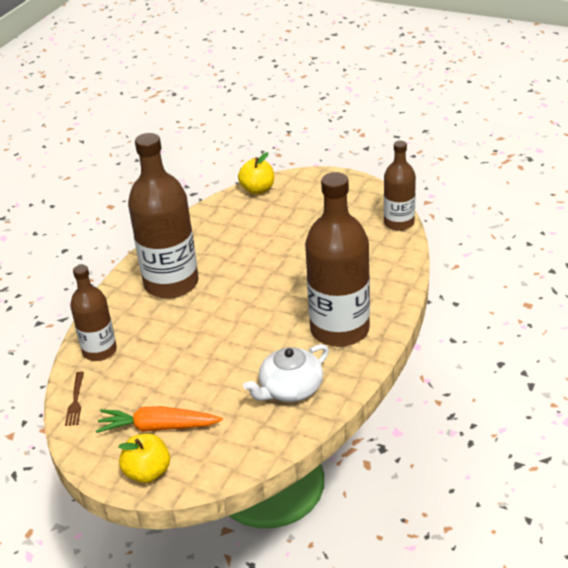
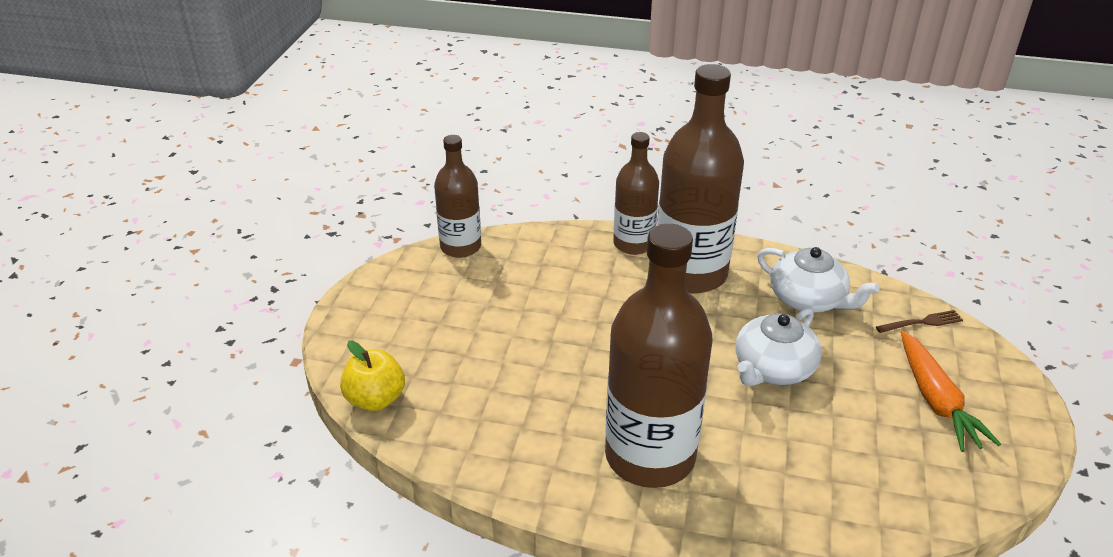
camera: 105 degrees left, 0 degrees up
(75, 401) = (947, 503): brown fork -> brown fork (922, 322)
(99, 351) = (836, 505): brown bottle -> brown bottle (633, 244)
(147, 472) = (1008, 393): yellow apple -> none
(222, 351) = (773, 368): none -> white teapot

